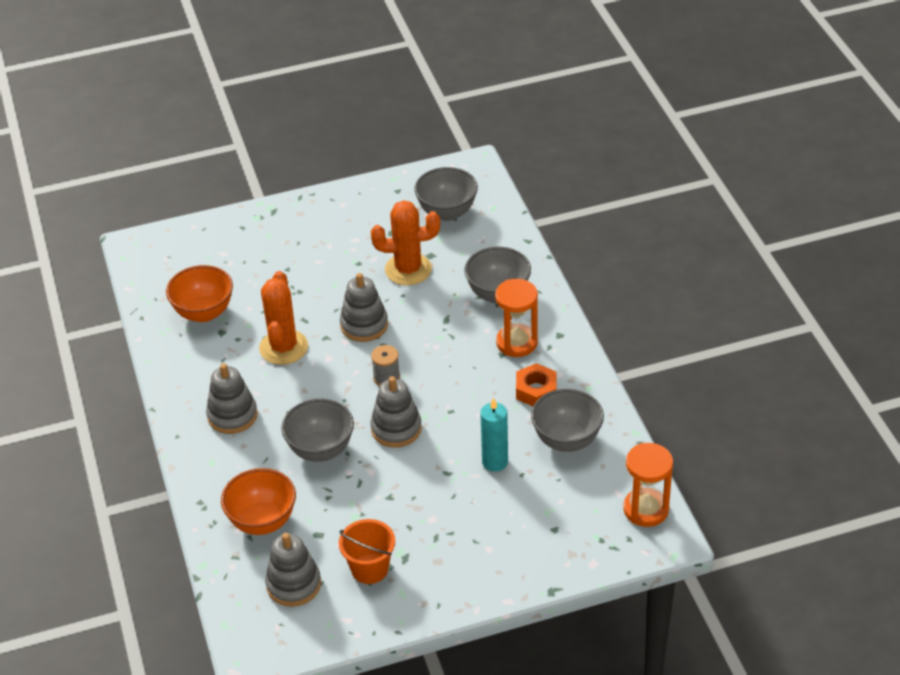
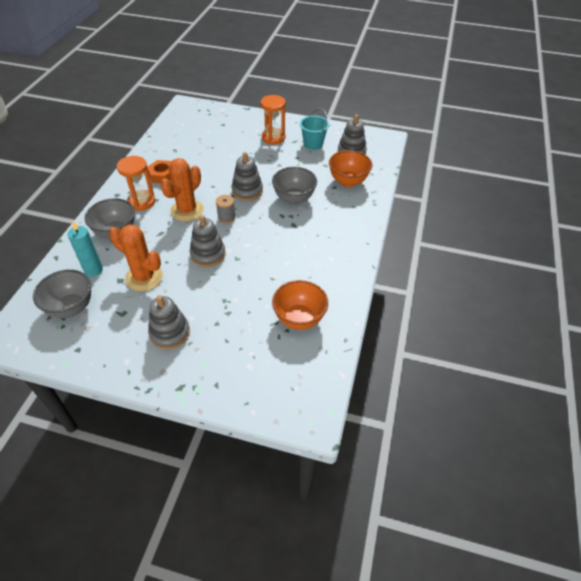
camera: 150 degrees left, 5 degrees up
(232, 415) = (328, 239): grey stacking toy -> grey stacking toy (170, 333)
(283, 347) = (267, 265): orange cactus -> orange cactus (187, 210)
(370, 569) = (313, 144): orange bucket -> turquoise bucket
(495, 462) = (218, 156): turquoise candle -> turquoise candle (93, 270)
(566, 440) = (177, 150): grey bowl -> none
(646, 509) = (179, 115): orange hourglass -> orange hourglass (273, 137)

